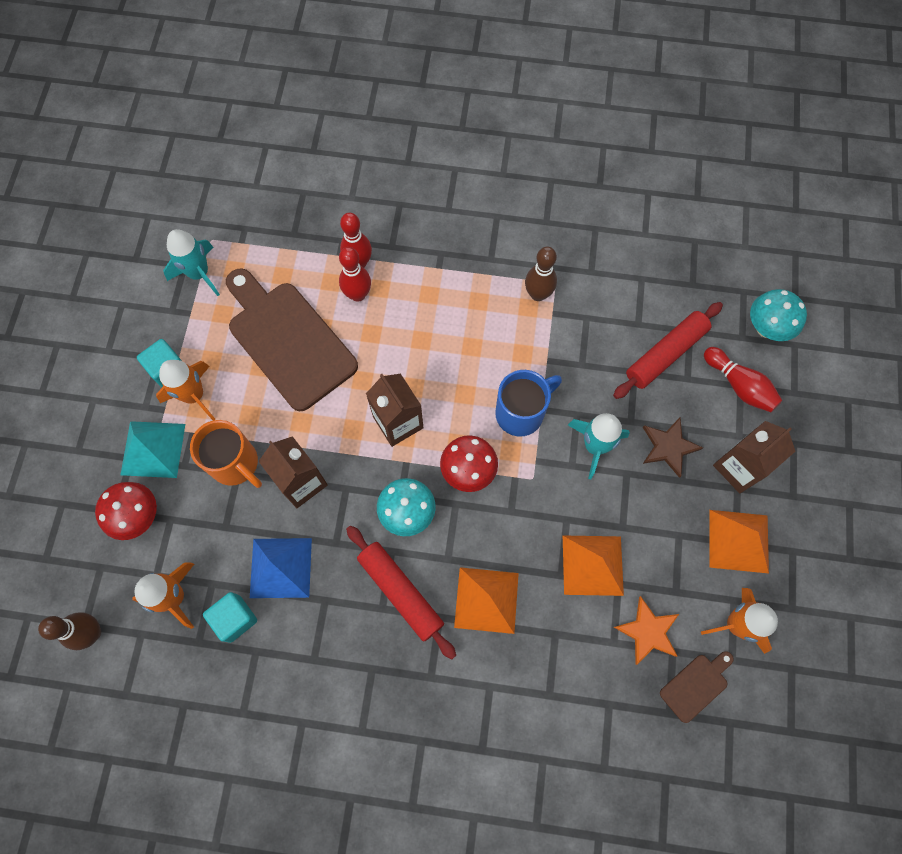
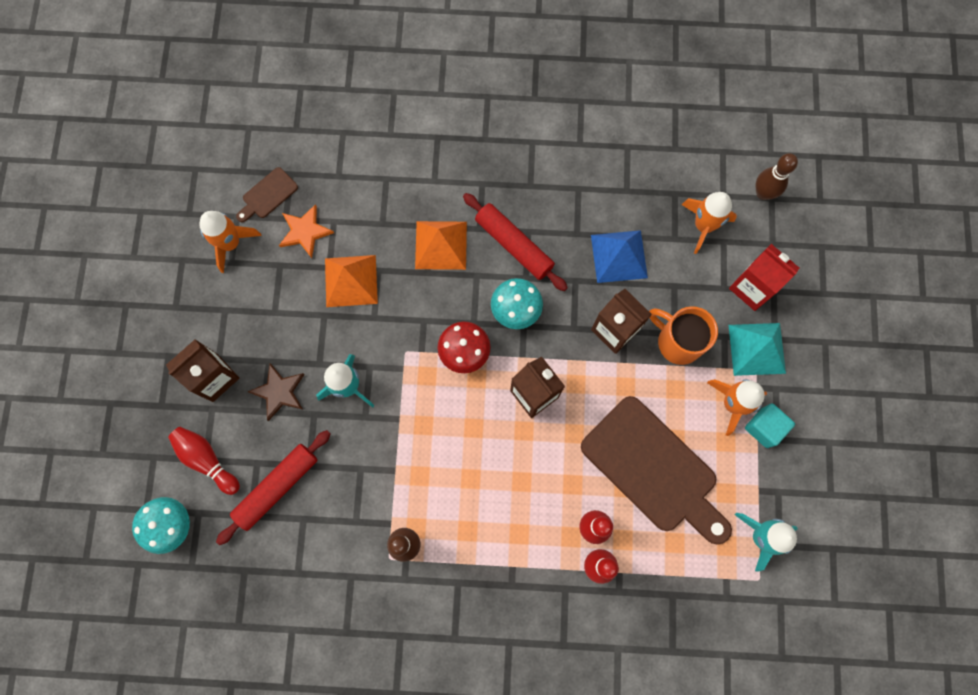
camera: 175 degrees right, 5 degrees up
(138, 516) = (752, 288): red mushroom -> red carton
(235, 618) = (649, 213): turquoise cube -> none
(521, 413) = (418, 413): blue mug -> none
(738, 541) = (222, 311): orange pyramid -> none

